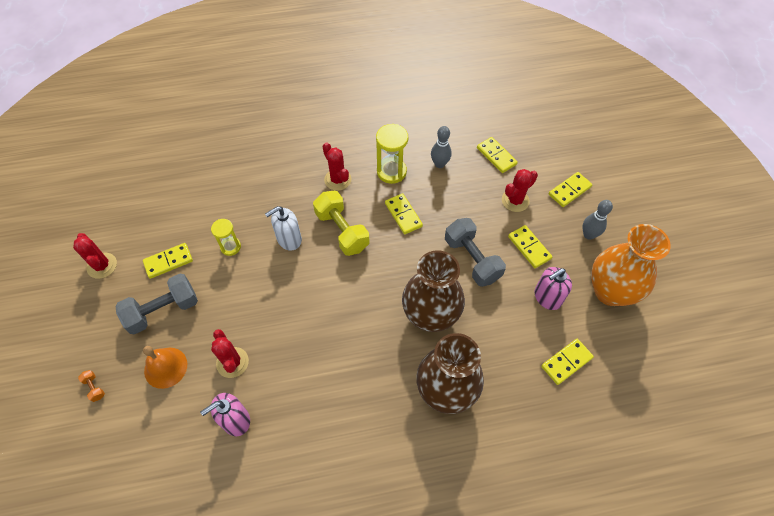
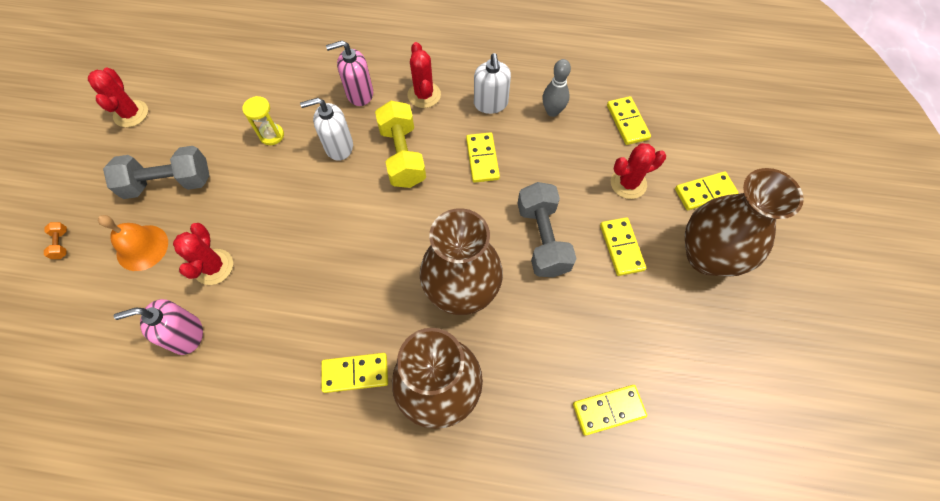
camera: 20 degrees right, 5 degrees up
(168, 261) = (199, 131): yellow domino -> yellow domino (355, 373)
(391, 172) = (491, 104): yellow hourglass -> white soap dispenser
(547, 297) = (618, 318): pink soap dispenser -> pink soap dispenser (359, 94)
(588, 235) = (707, 256): grey bowling pin -> brown vase
(610, 291) = (706, 338): orange vase -> none

